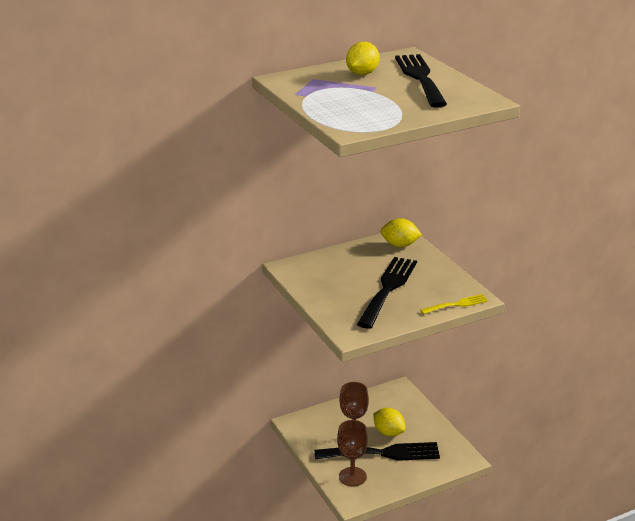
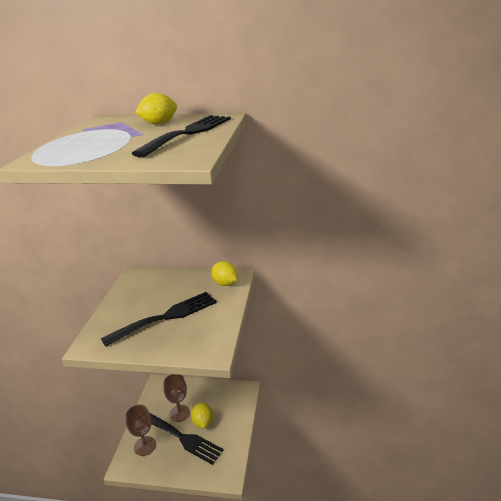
camera: 35 degrees right, 0 degrees up
(457, 304) = (192, 353): yellow fork -> none

